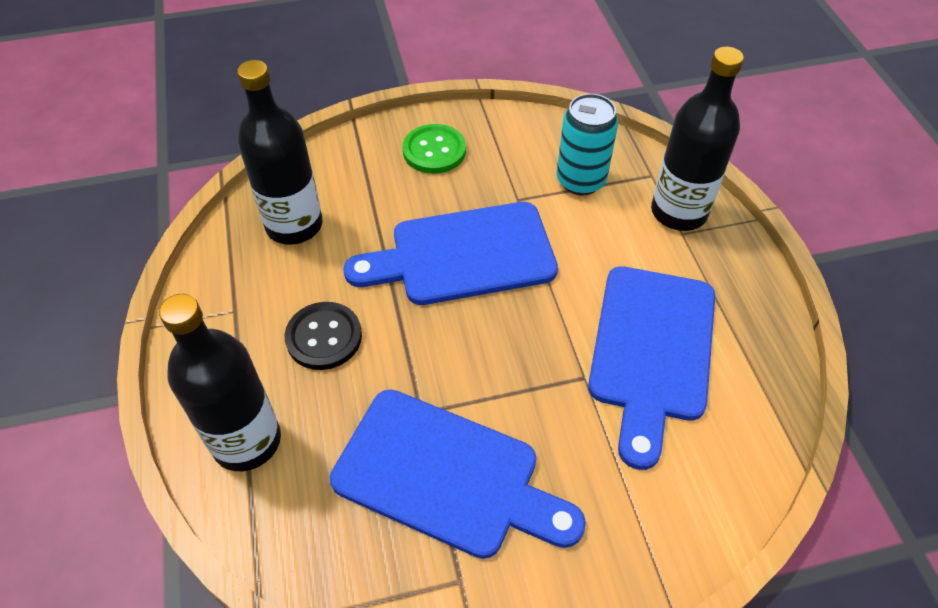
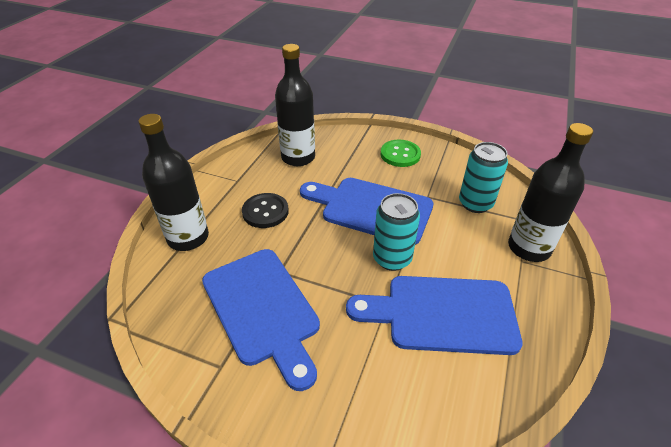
camera: 35 degrees right, 10 degrees down
(543, 312) = (392, 258): none -> turquoise can
(651, 350) = (442, 314): blue cutting board -> blue cutting board turned 45 degrees clockwise

